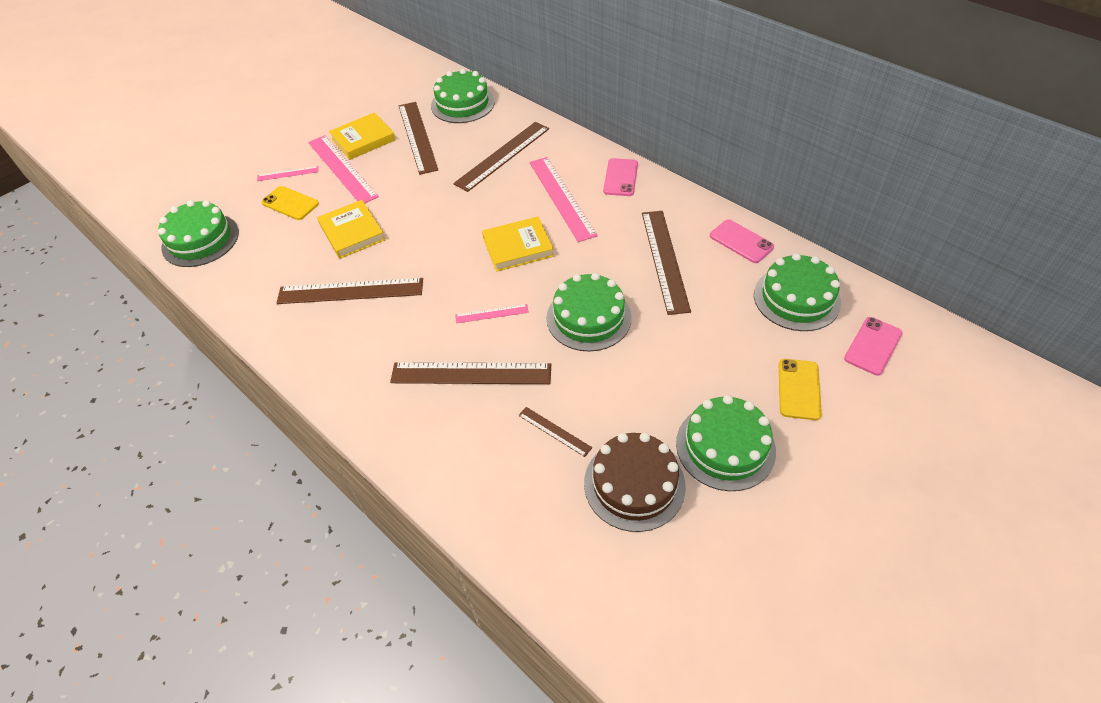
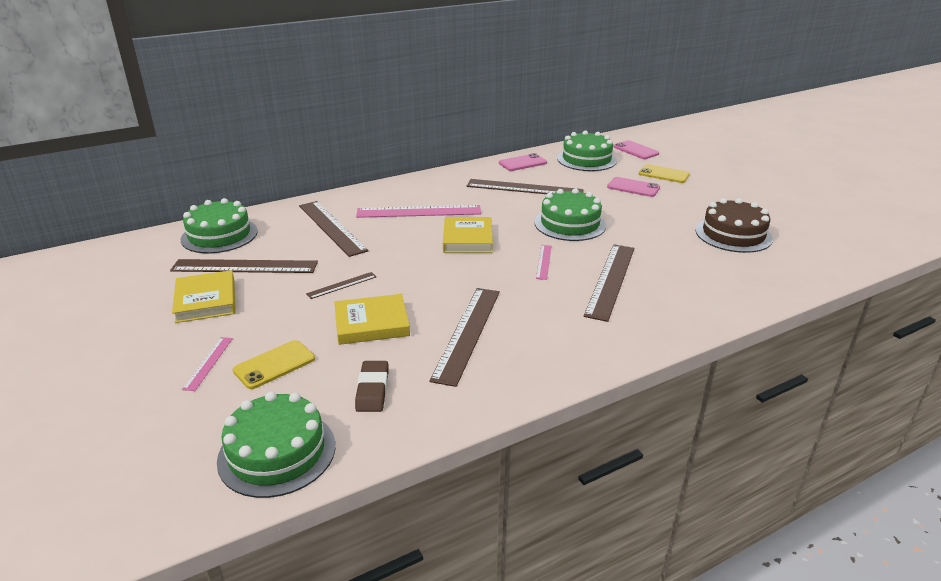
camera: 75 degrees left, 20 degrees down
(268, 261) = (372, 390): none -> brown eraser
(342, 169) = (246, 320): pink ruler -> none
(554, 431) = (681, 254): brown ruler -> brown ruler (342, 285)
(620, 177) = (416, 186): pink phone -> pink phone (633, 187)
(725, 446) = (705, 202): green cake -> none

